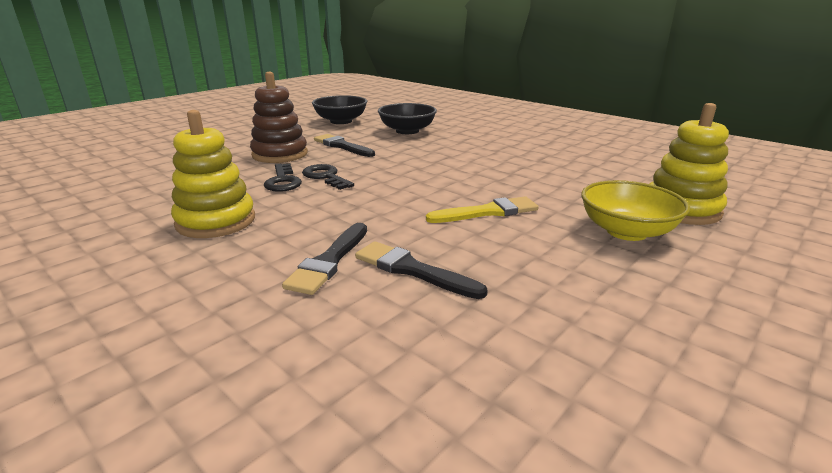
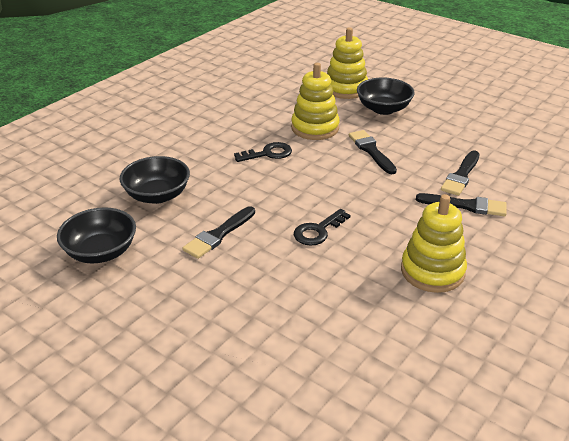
camera: 95 degrees left, 10 degrees up
(280, 154) = (252, 276): brown stacking toy -> none
(283, 181) = (335, 255): black key -> black key (268, 153)
(487, 212) = (371, 151): yellow brush -> black brush
(542, 185) = (315, 128): none -> yellow stacking toy
(626, 231) = (383, 109): yellow bowl -> black bowl

